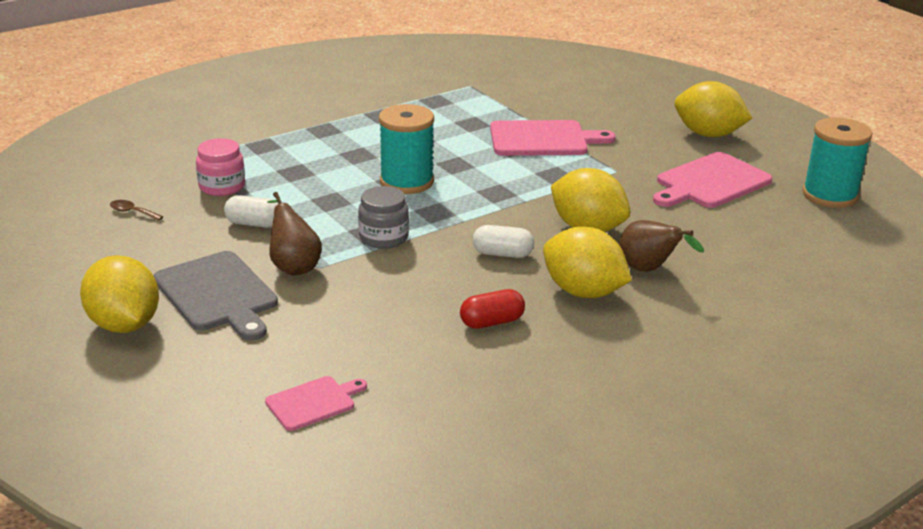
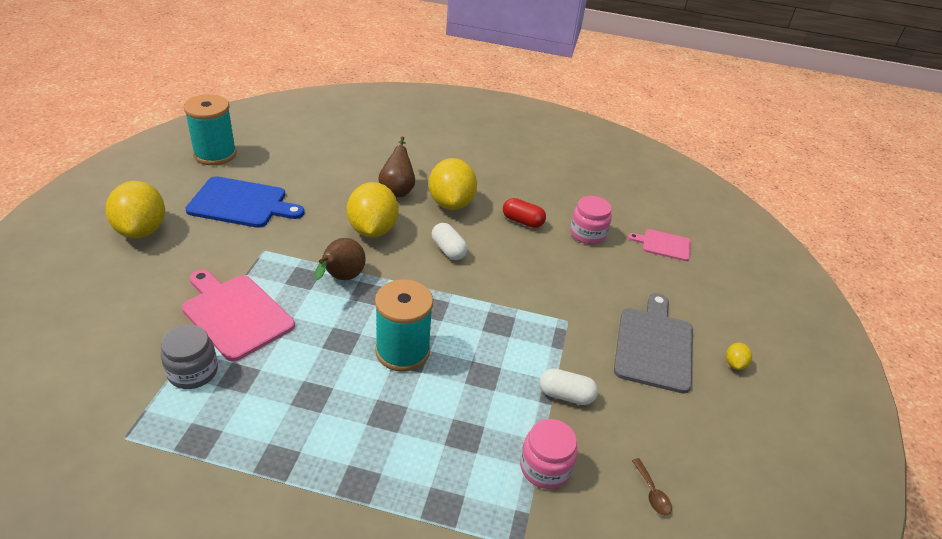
camera: 135 degrees left, 10 degrees up
(124, 325) = (734, 364): yellow lemon -> yellow lemon, size x0.42
(254, 224) = (566, 395): white capsule -> white capsule turned 45 degrees counterclockwise
(293, 266) = (582, 333): brown pear -> brown pear (341, 278)
(383, 237) = (496, 313): grey jar -> grey jar (193, 372)
(410, 355) = (587, 234): none -> pink jar
(710, 182) = (241, 203): pink cutting board -> blue cutting board

